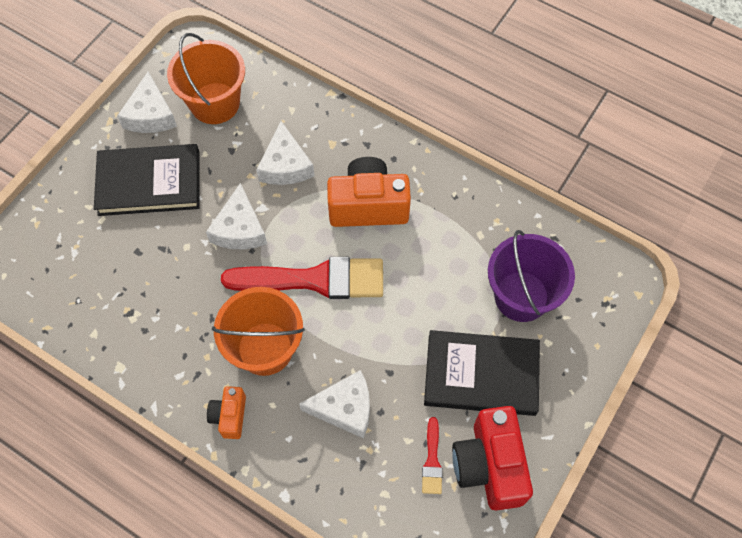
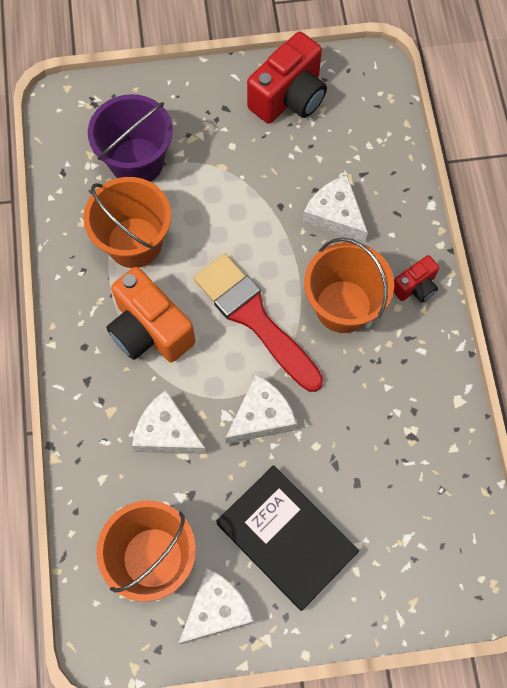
camera: 130 degrees left, 5 degrees up
(229, 416) = (415, 287): orange camera -> red camera
(285, 165) = (167, 432): white cheese -> white cheese turned 105 degrees counterclockwise
(432, 460) = (318, 133): red brush -> none
(448, 244) = (134, 242): none -> orange bucket
(481, 375) = (227, 146): black book -> none

